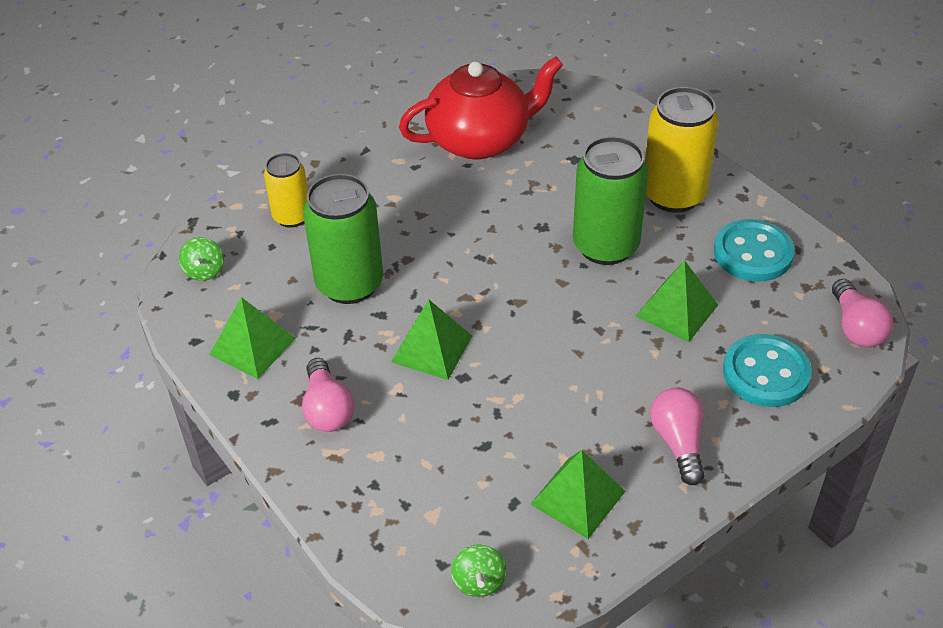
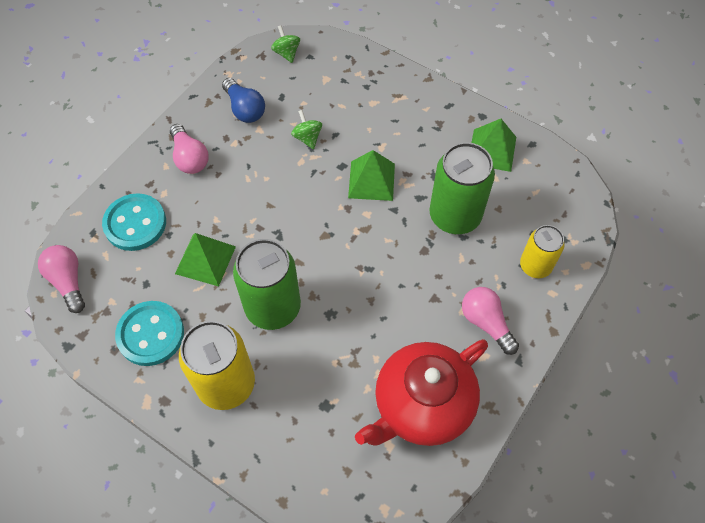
camera: 160 degrees right, 15 degrees up
(204, 271) = (565, 198): green spinning top -> green spinning top (307, 138)
(327, 409) = (418, 122): pink light bulb -> pink light bulb (486, 323)
(578, 497) = (245, 109): green pyramid -> blue light bulb

